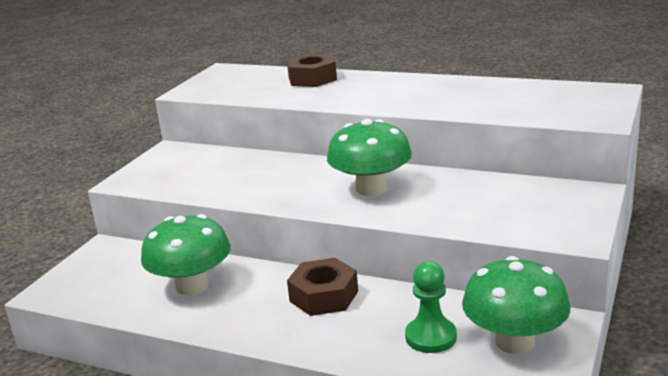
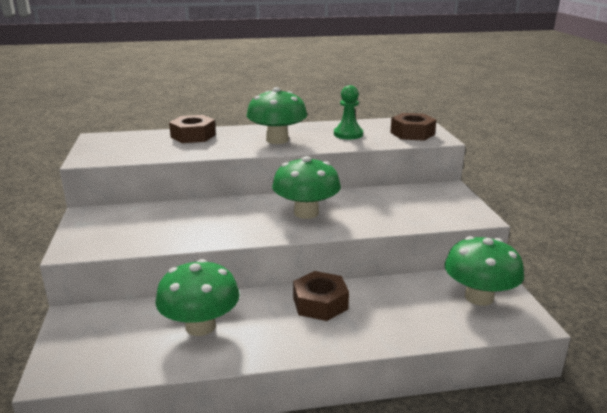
camera: 35 degrees left, 0 degrees up
(393, 95) = (277, 140): none -> green mushroom
(431, 337) = (426, 310): green pawn -> green pawn (348, 134)
(575, 107) = (412, 133): none -> brown nut

